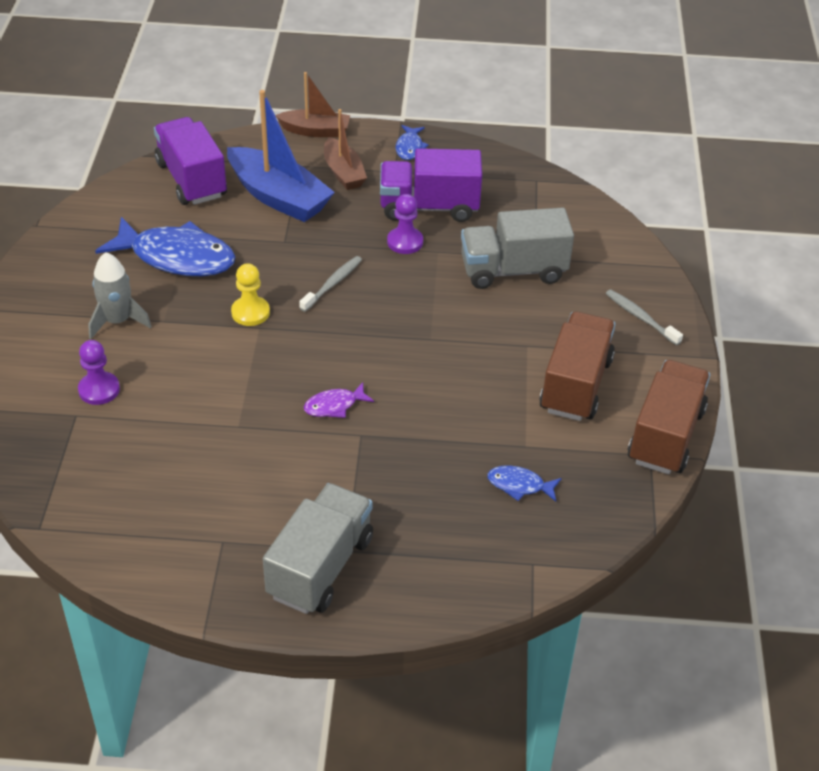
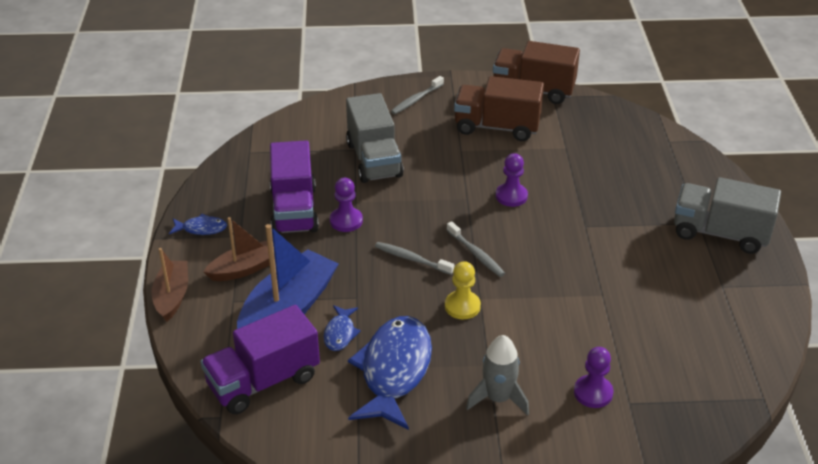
camera: 95 degrees left, 5 degrees down
(329, 333) = (476, 254): none -> grey toothbrush
(334, 406) = (560, 243): purple fish -> none
(428, 377) = (511, 196): none -> purple pawn
(519, 485) = (604, 148): blue fish -> blue fish (340, 333)

